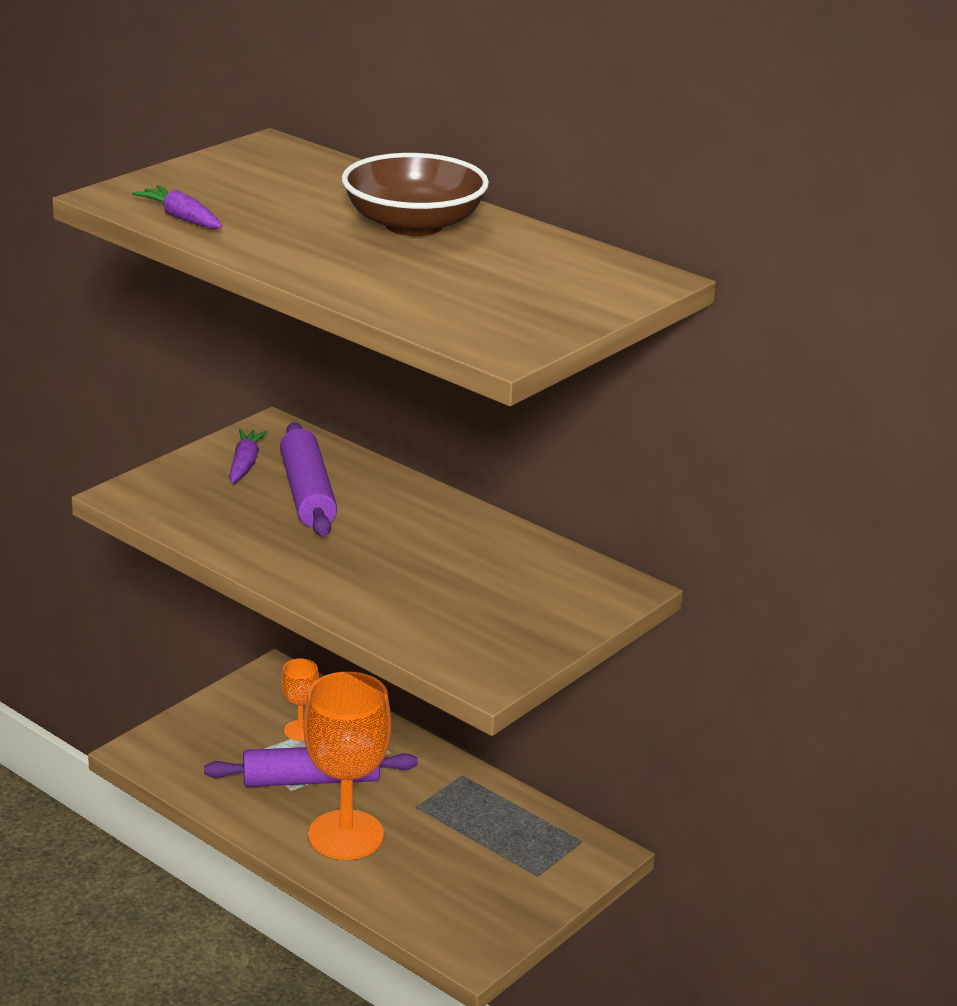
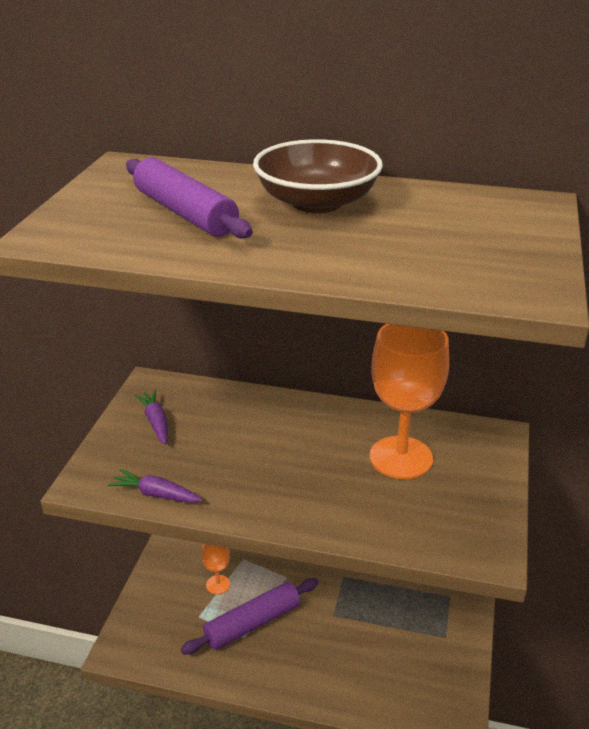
camera: 25 degrees left, 5 degrees up
(182, 218) = (124, 244): purple carrot -> purple carrot (156, 494)
(308, 493) = (222, 432): purple rolling pin -> purple rolling pin (185, 213)
(346, 835) = (306, 660): orange goblet -> orange goblet (401, 457)

